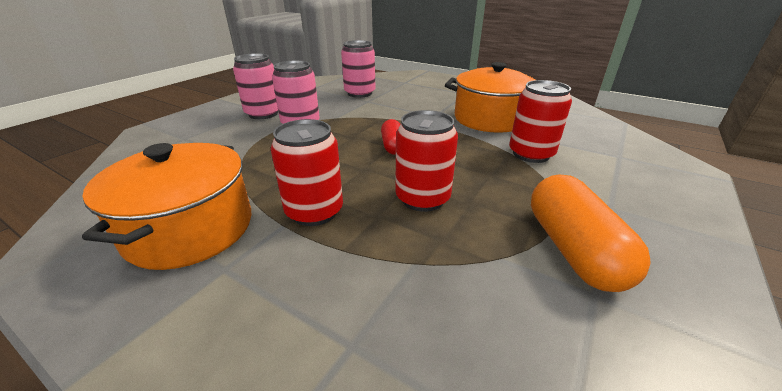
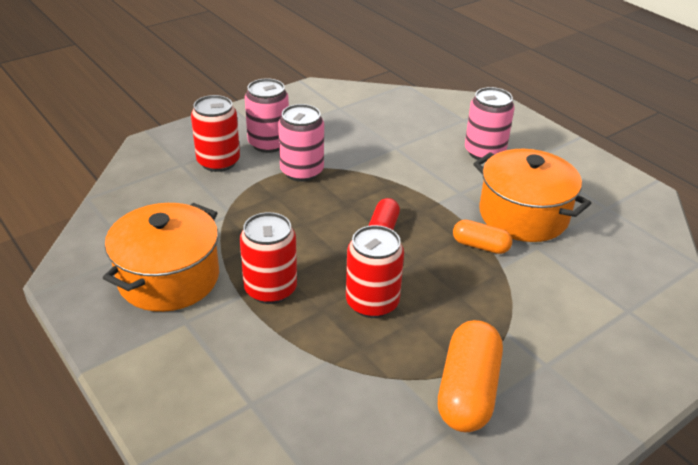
camera: 20 degrees right, 5 degrees up
(360, 93) = (393, 130): pink can -> pink can (484, 152)
(477, 141) = (480, 246): none -> orange capsule
(531, 154) = (526, 280): red can -> red can (218, 162)

